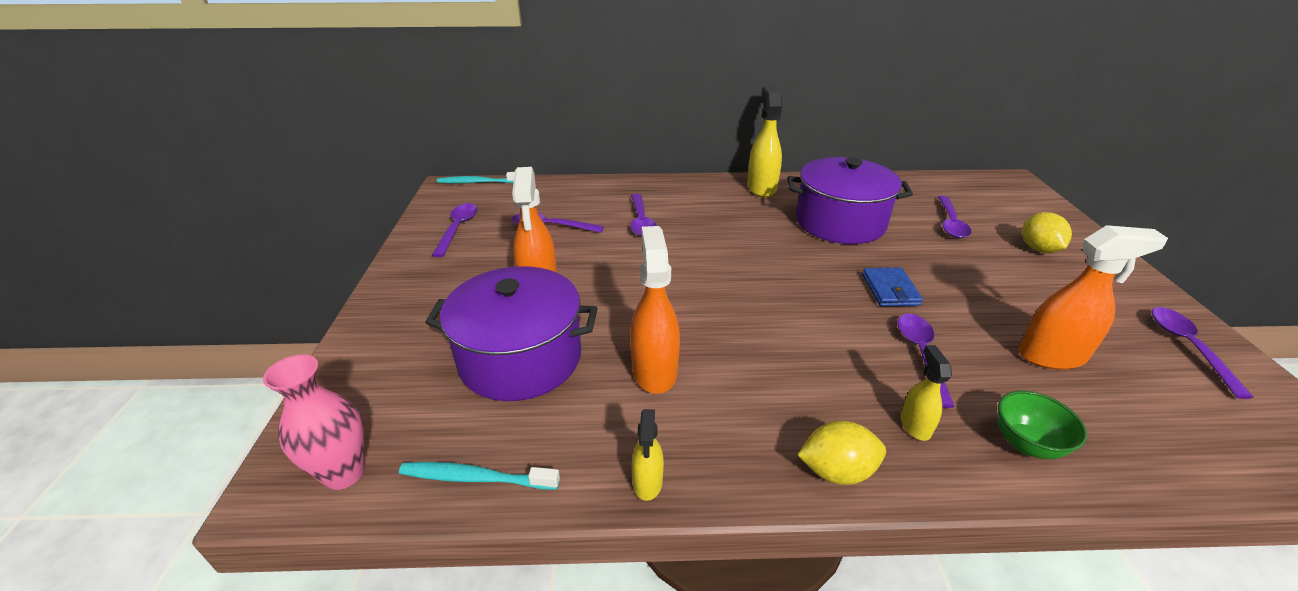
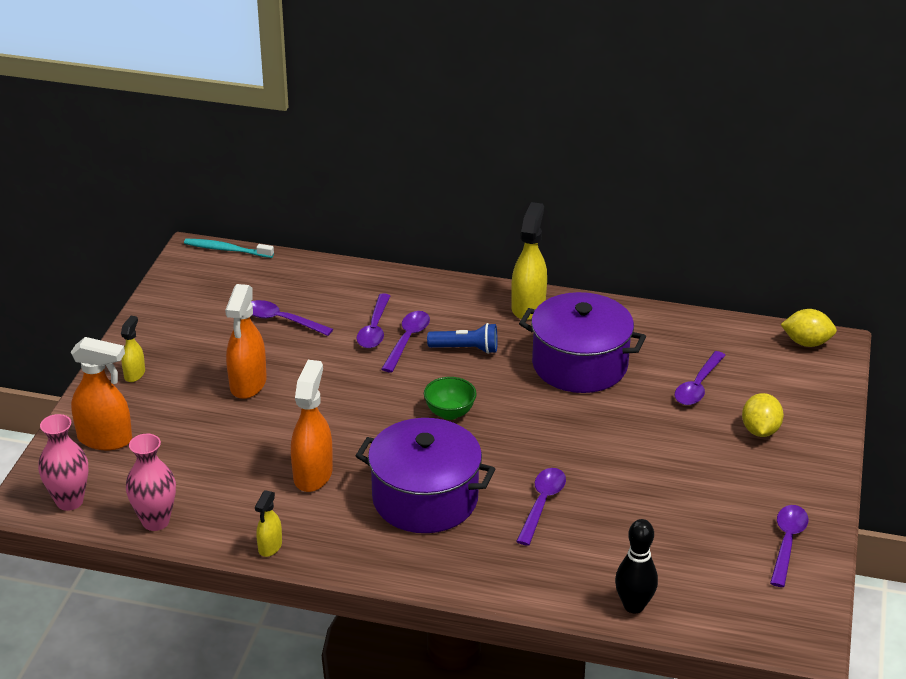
camera: 15 degrees right, 0 degrees up
(458, 229) = (192, 307): purple spoon -> purple spoon (407, 340)
(476, 478) = (155, 521): turquoise toothbrush -> pink vase
(520, 358) = (211, 445): purple pot -> purple pot (425, 498)
(733, 225) = (466, 349): none -> blue flashlight
(836, 471) = (406, 567): yellow lemon -> yellow lemon (806, 343)
(890, 290) = (567, 444): blue wallet -> none
(915, 425) = (489, 551): yellow spray bottle -> yellow spray bottle (134, 374)
(1026, 444) = (562, 579): green bowl -> green bowl (449, 413)
(1052, 356) = (655, 526): orange spray bottle -> orange spray bottle (105, 439)
(1136, 461) = (634, 606): none -> black bowling pin

